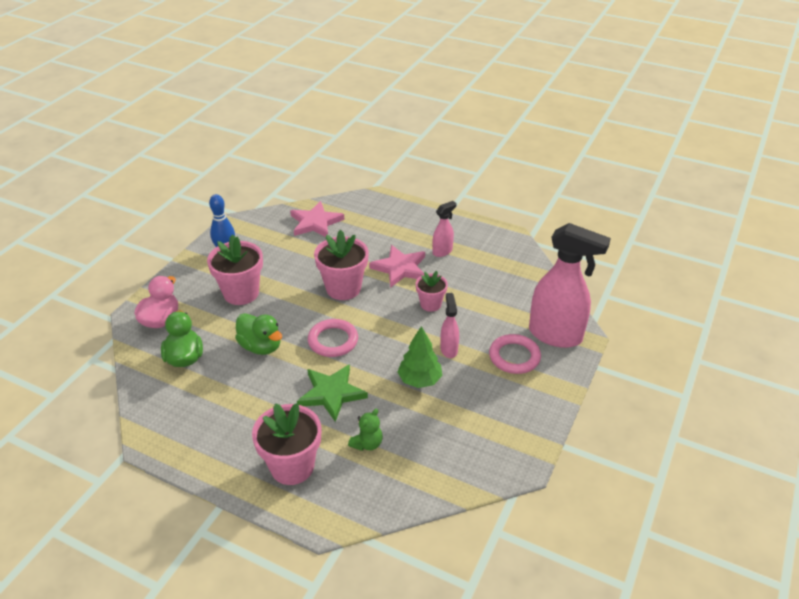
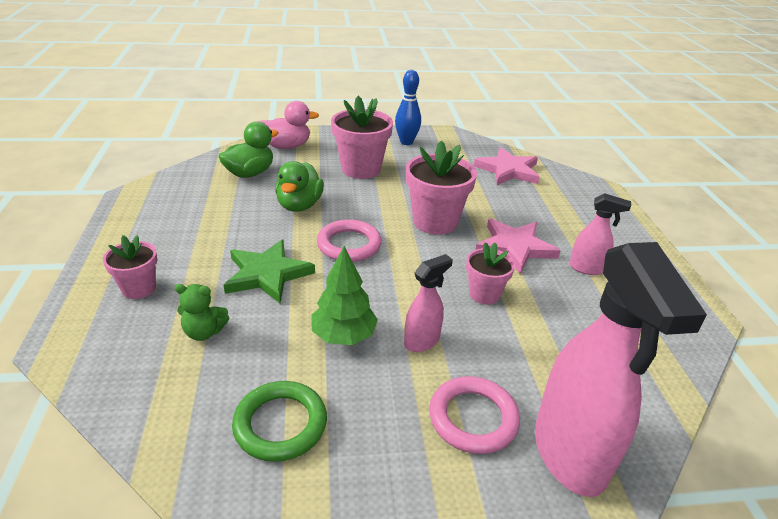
camera: 55 degrees right, 5 degrees down
(292, 466) = (139, 288): pink flower pot -> pink flower pot, size x0.59
(468, 433) = (280, 424): none -> green ring

